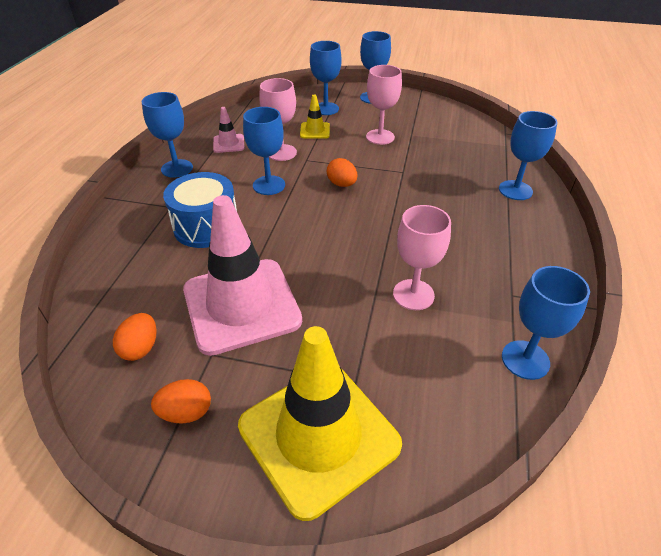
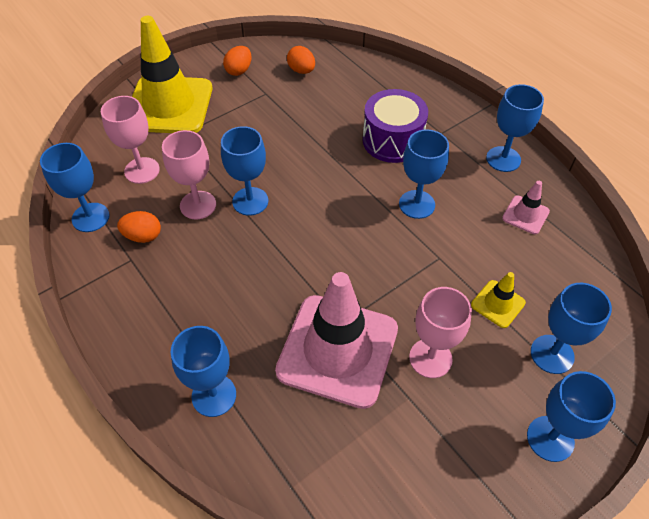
camera: 130 degrees right, 10 degrees up
(206, 226) = (392, 140): blue drum -> purple drum
(241, 305) = (288, 120): pink traffic cone -> pink traffic cone (337, 350)
(281, 152) = (470, 246): pink goblet -> pink goblet (142, 170)
(342, 184) = (368, 256): orange egg -> orange egg (143, 236)
(368, 266) = (250, 201): none -> blue goblet

